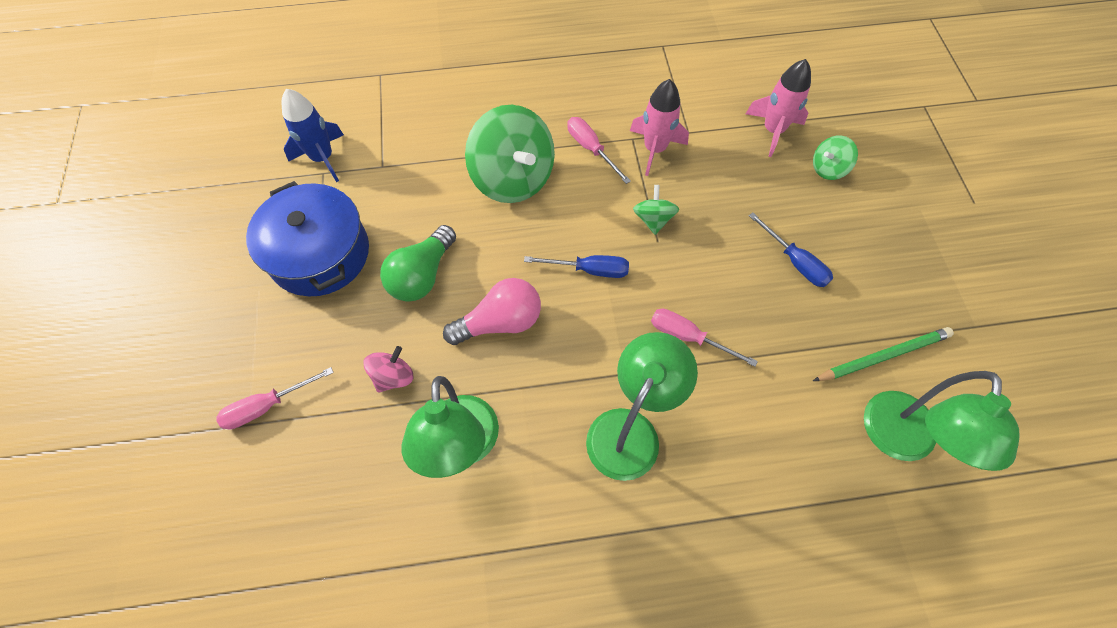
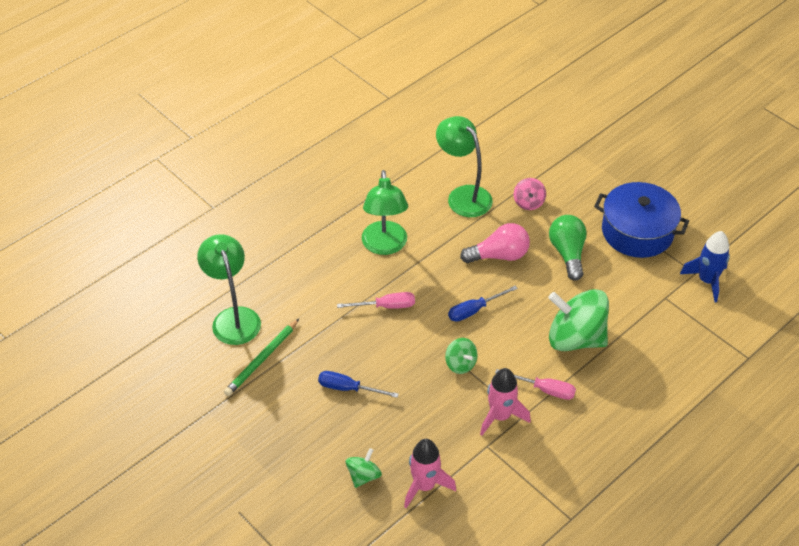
camera: 145 degrees right, 15 degrees down
(267, 406) = (575, 160): pink screwdriver -> none
(500, 322) = (499, 255): pink light bulb -> pink light bulb turned 135 degrees counterclockwise

